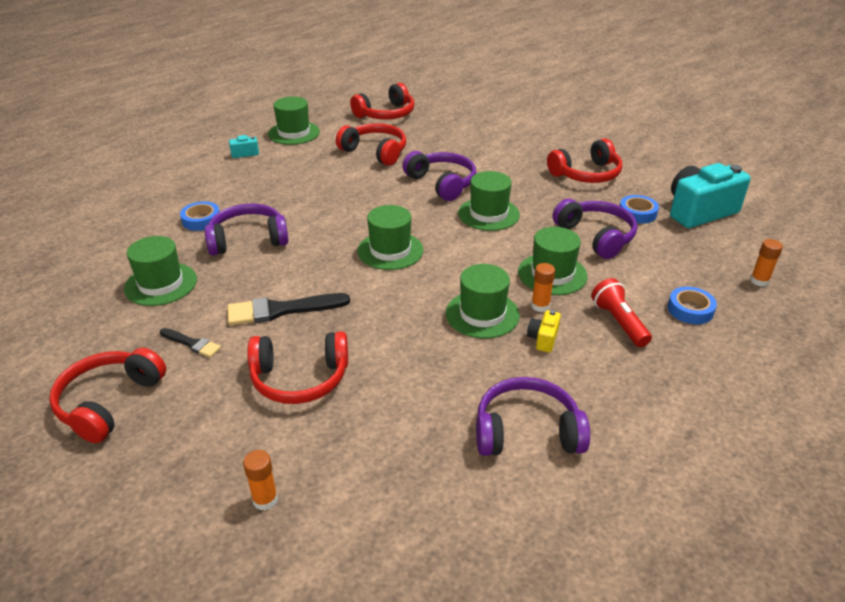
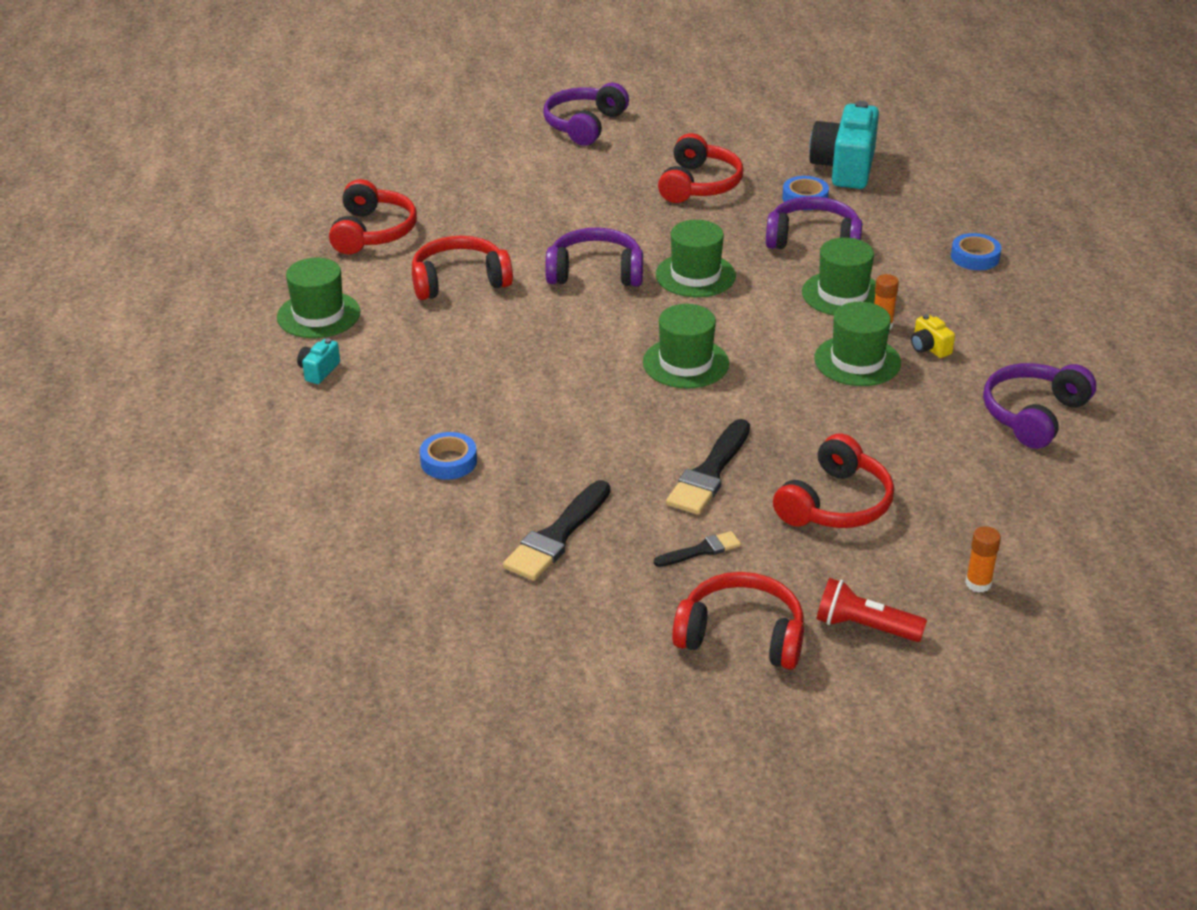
camera: 50 degrees left, 0 degrees up
(109, 402) = (741, 635): red headphones -> red headphones turned 135 degrees clockwise
(161, 284) = (557, 536): green hat -> black brush
(248, 239) = (540, 444): purple headphones -> purple headphones (584, 125)
(619, 322) = (951, 299): red flashlight -> red flashlight (864, 627)
(759, 281) = (977, 203): orange glue stick -> none

